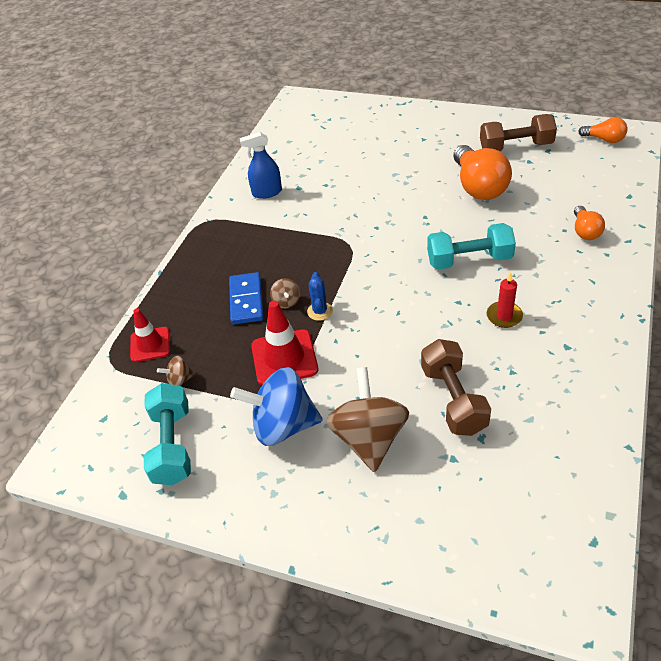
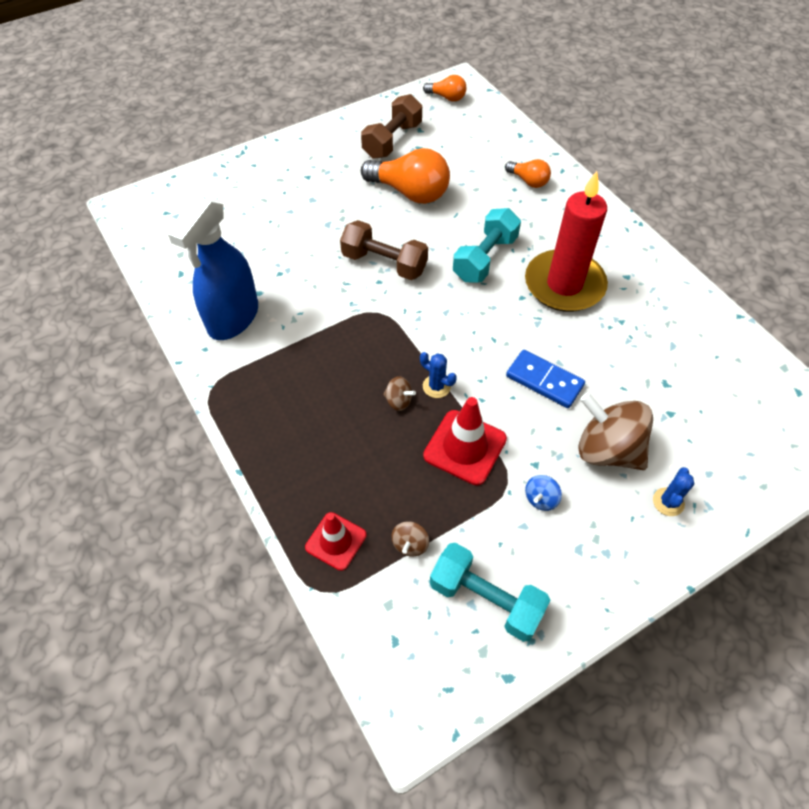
camera: 55 degrees left, 10 degrees up
(246, 300) = (363, 428): blue domino -> blue domino (544, 380)
(267, 192) = (233, 318): blue spray bottle -> blue spray bottle, size x1.76
(283, 425) = (541, 499): blue spinning top -> blue spinning top, size x0.44
(360, 507) = (668, 502): none -> blue cactus
(453, 399) = (616, 372): brown dumbbell -> brown dumbbell (384, 263)
(504, 316) = (564, 284): red candle -> red candle, size x2.37
(604, 139) = (447, 97): orange light bulb -> orange light bulb turned 45 degrees clockwise

